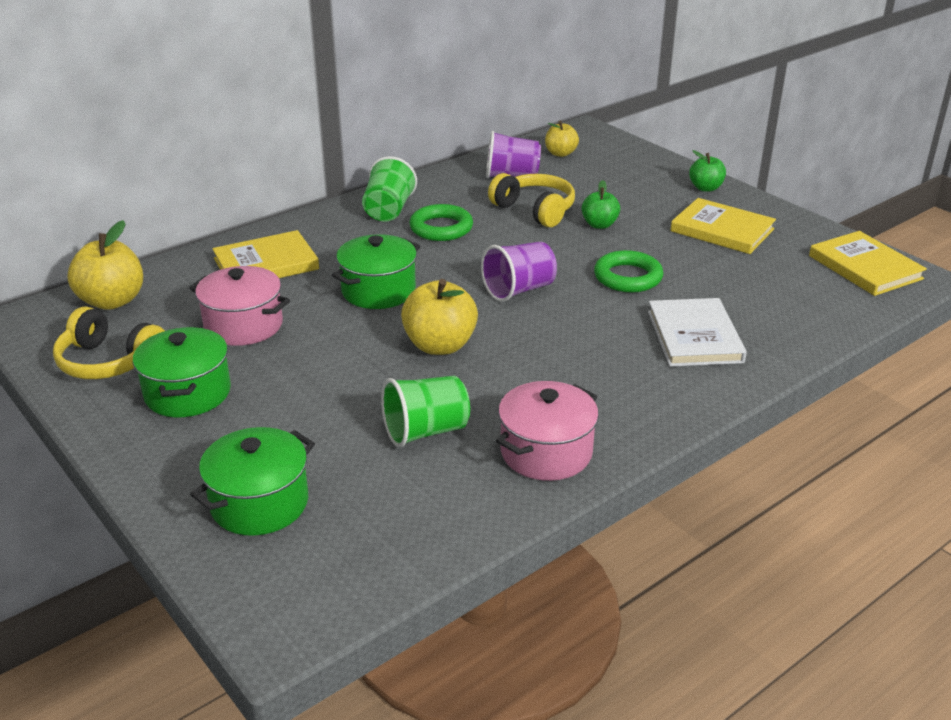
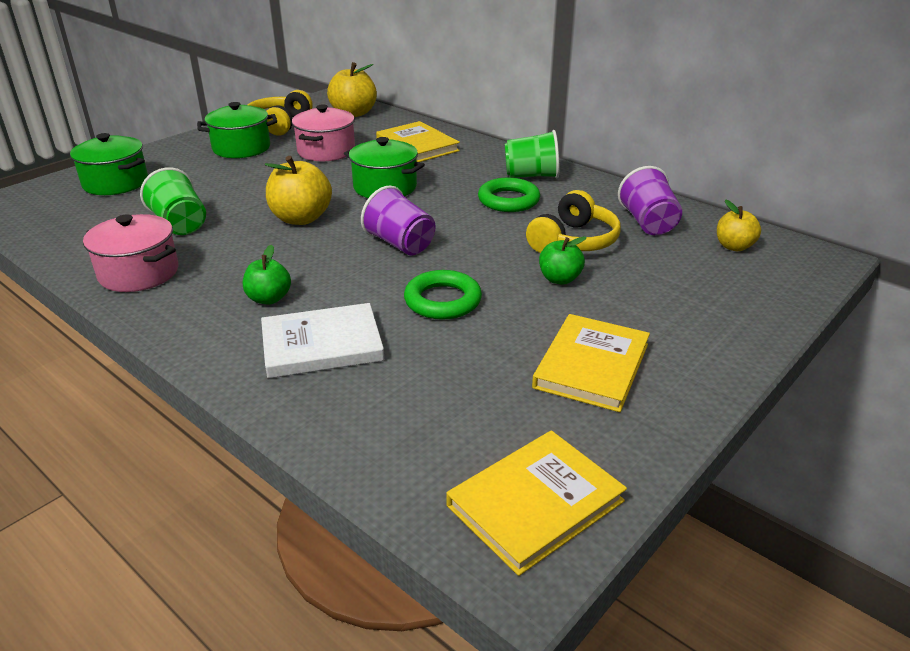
camera: 80 degrees right, 0 degrees up
(705, 188) = (715, 353): green apple -> green apple (269, 299)

